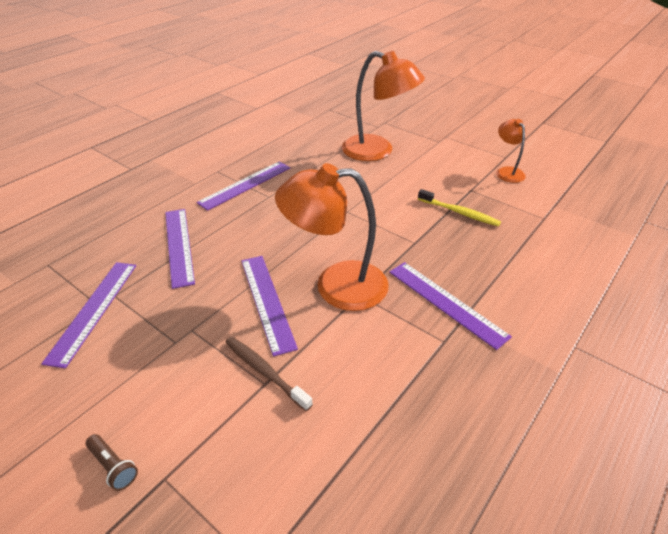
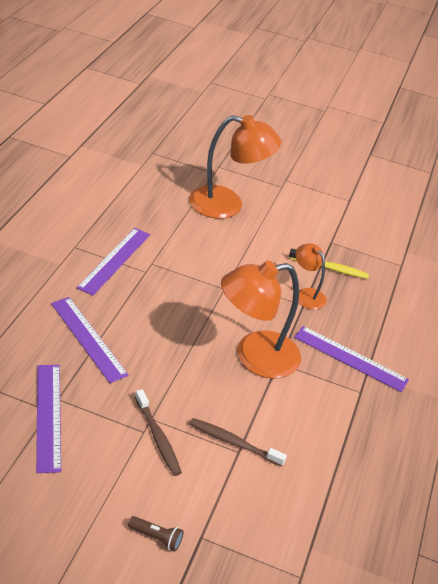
camera: 25 degrees left, 0 degrees up
(186, 350) = (158, 437): none -> brown toothbrush
(267, 301) = (203, 381): purple ruler -> none
(507, 171) = (356, 217): orange lamp -> orange lamp (306, 294)

